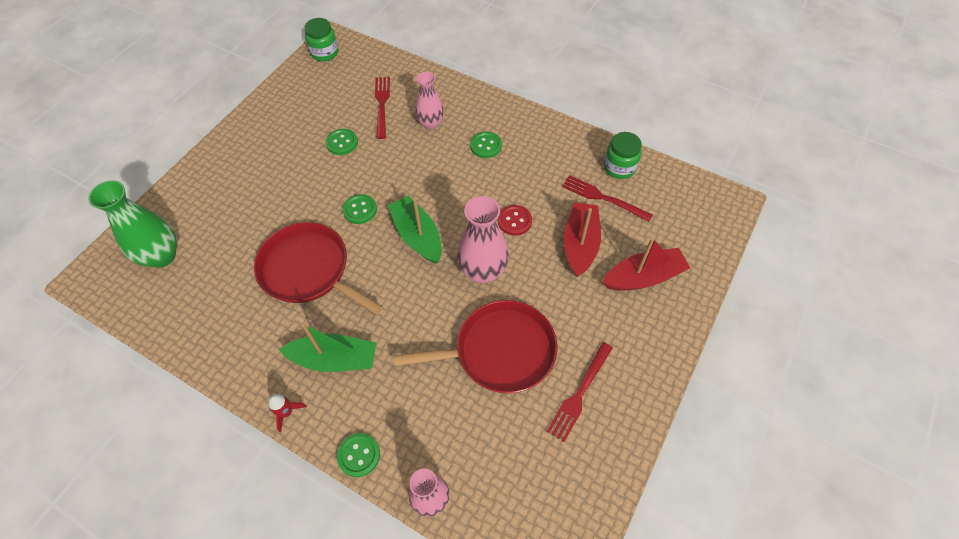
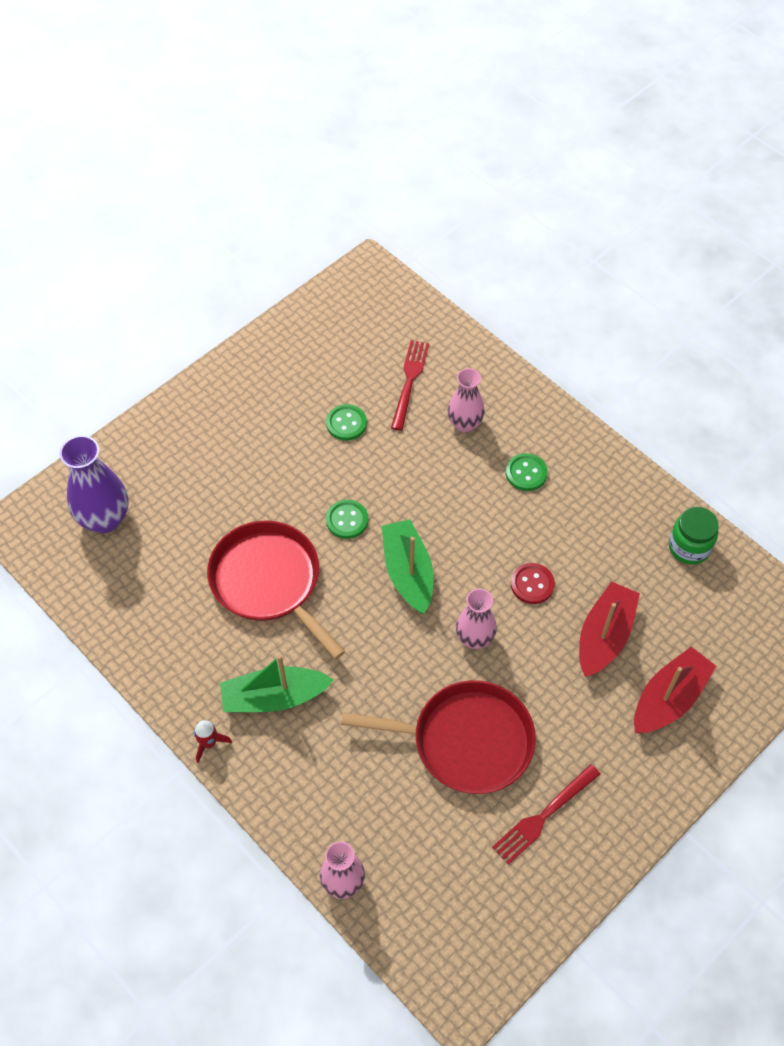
camera: 15 degrees right, 0 degrees up
(162, 256) = (105, 519): green vase -> purple vase
(325, 53) = (354, 287): green jar -> none
(334, 359) = (274, 697): green boat -> green boat turned 150 degrees clockwise
(358, 455) = (276, 813): green button -> none
(483, 271) = (474, 638): pink vase -> pink vase, size x0.66
(602, 198) = (653, 582): red fork -> none
(643, 277) = (668, 699): red boat -> red boat turned 45 degrees counterclockwise

